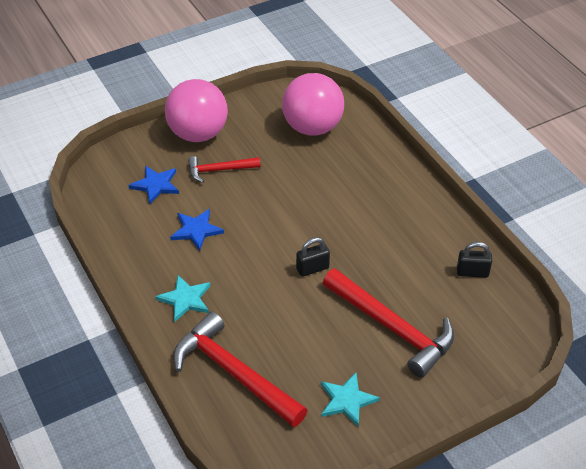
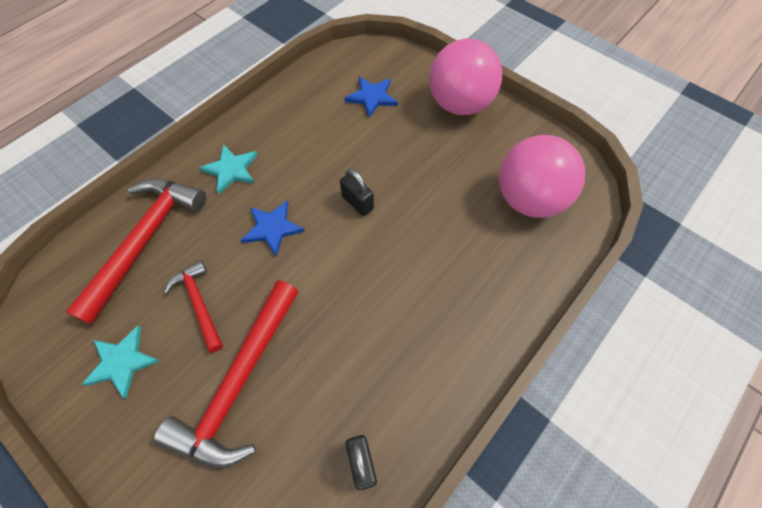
camera: 70 degrees right, 15 degrees up
(196, 230) = (324, 148): blue star -> blue star (272, 228)
(219, 170) = (416, 138): red hammer -> red hammer (199, 303)
(312, 268) = (307, 268): black padlock -> black padlock (357, 203)

